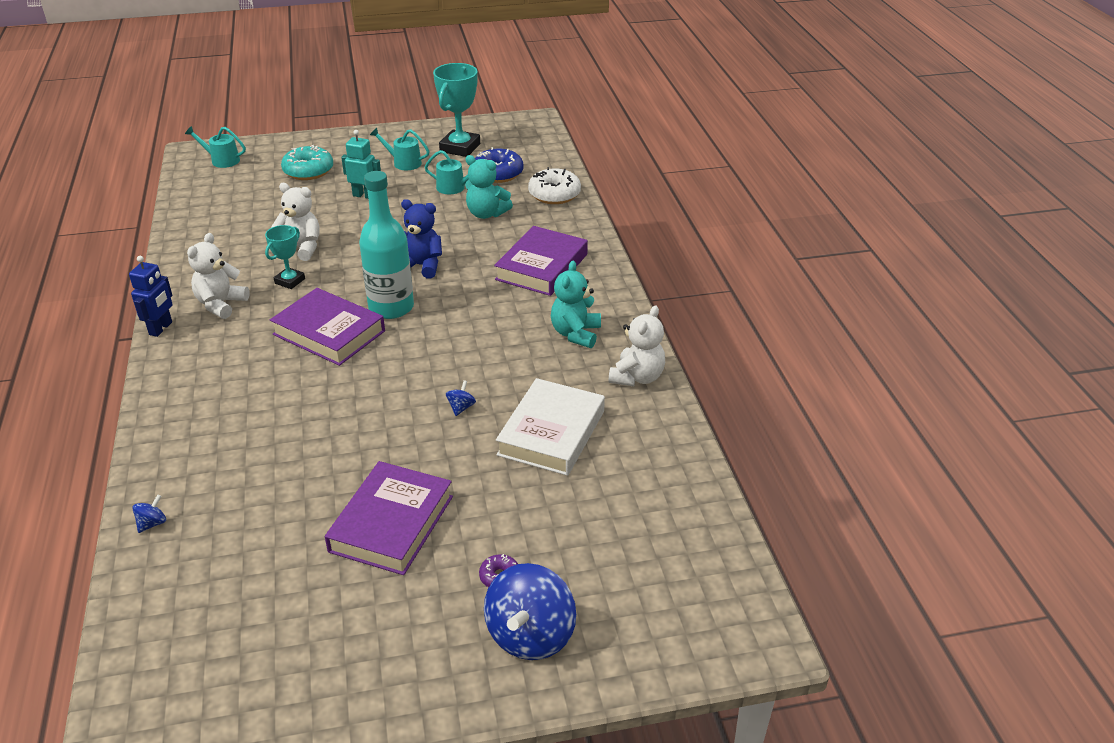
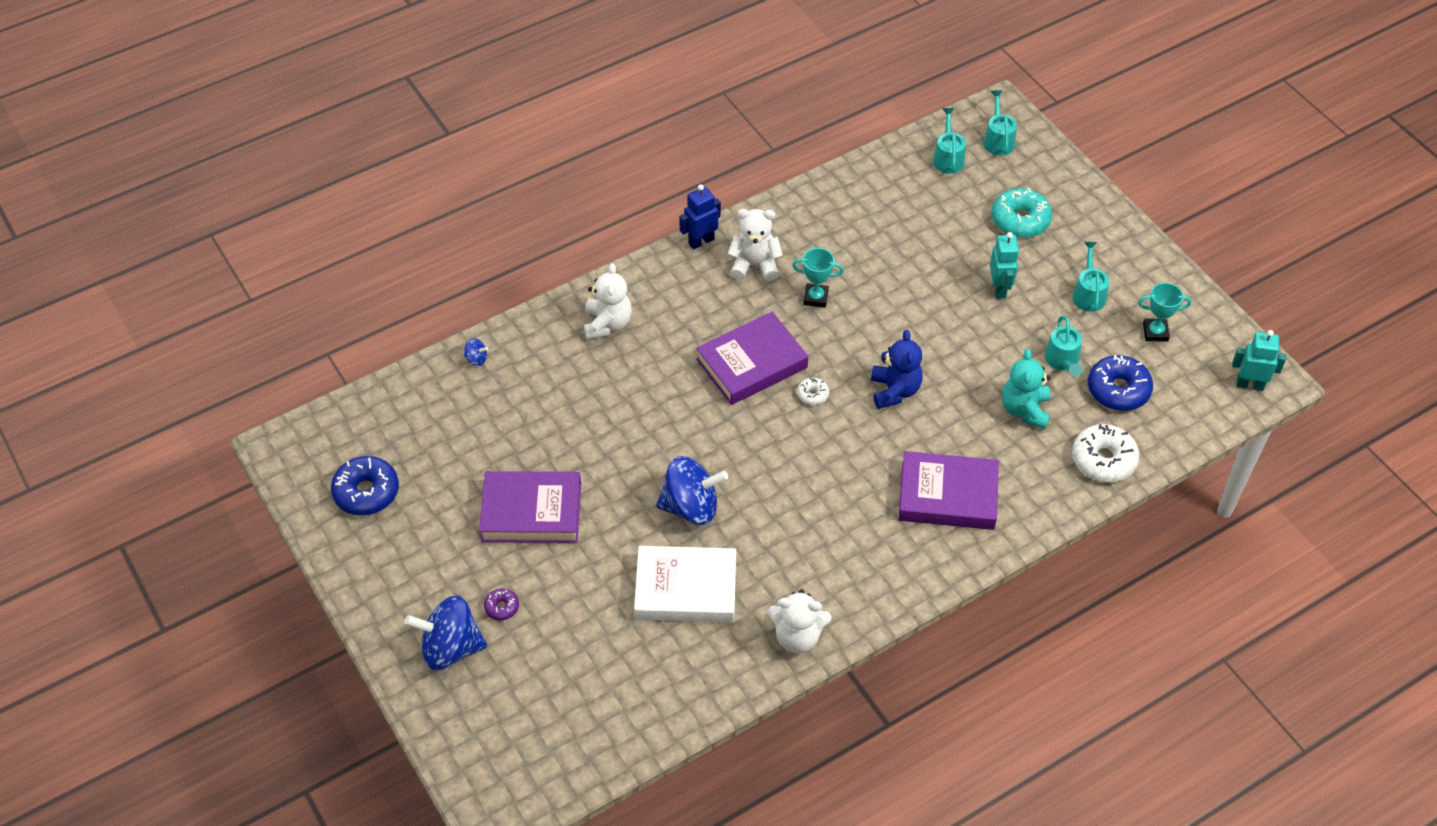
camera: 70 degrees right, 15 degrees up
(161, 328) = (701, 241): blue robot -> blue robot turned 150 degrees clockwise
(214, 185) = (948, 158): none -> turquoise watering can
(261, 672) = (366, 492): none -> blue donut
(301, 248) = (873, 281): white teddy bear -> white teddy bear (607, 323)
(329, 332) = (752, 363): purple book -> purple book turned 45 degrees clockwise
(391, 307) = (813, 395): turquoise bottle -> white donut
(460, 148) = (1155, 332): turquoise trophy -> turquoise trophy, size x0.58
(461, 407) = (691, 507): blue spinning top -> blue spinning top, size x2.42
(531, 128) = (1249, 385): none -> turquoise robot
(575, 334) = (843, 563): turquoise teddy bear -> none

